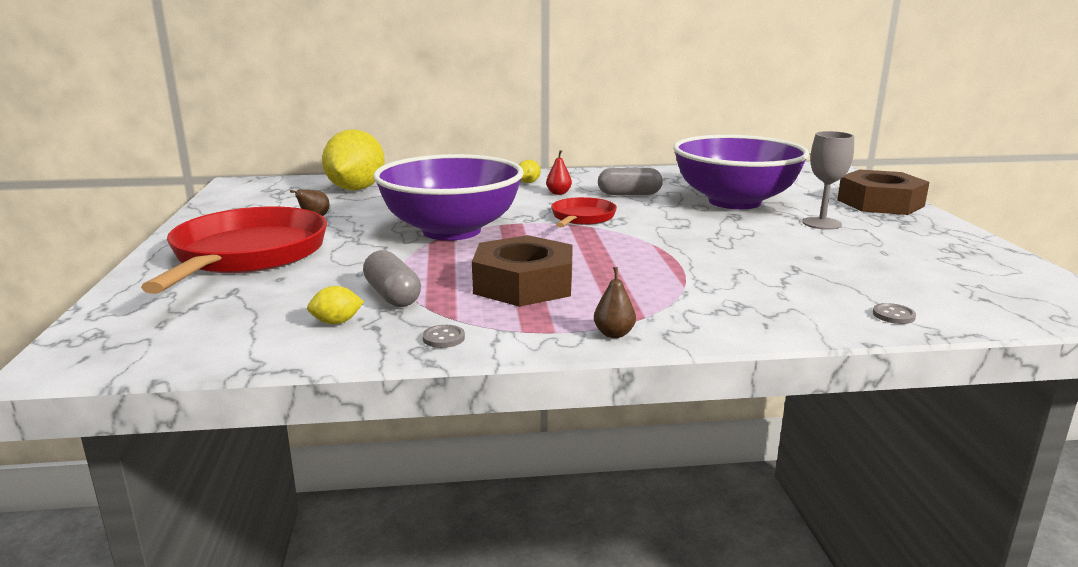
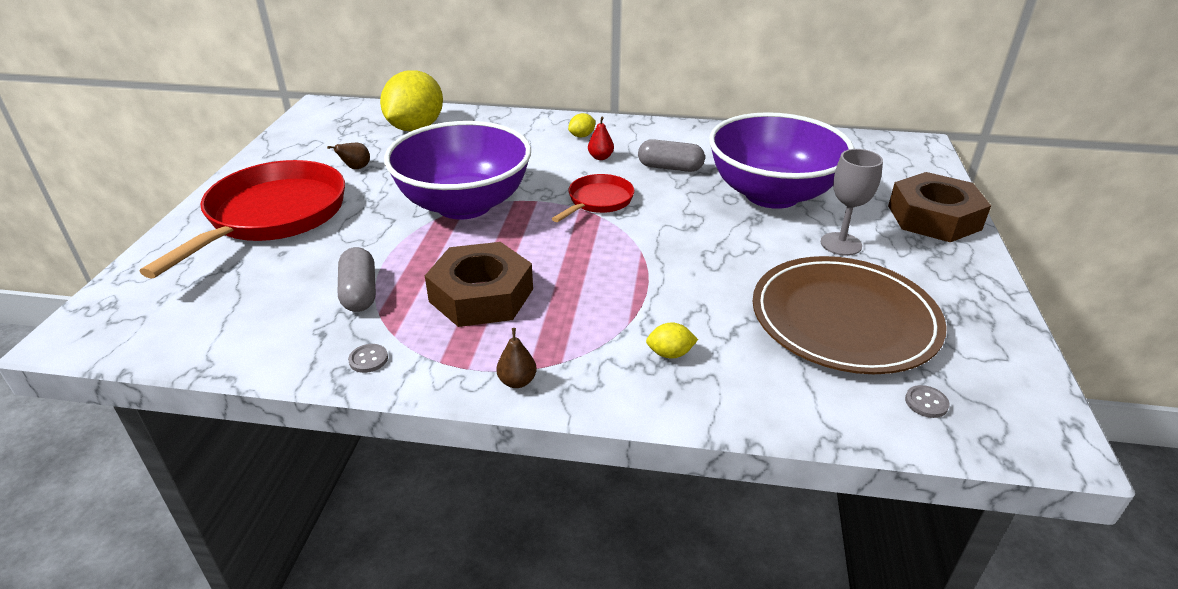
camera: 15 degrees right, 15 degrees up
(336, 322) = (294, 322): yellow lemon -> yellow lemon (670, 354)
(870, 264) = (844, 319): none -> brown plate
(893, 315) = (808, 404): grey button -> grey button (926, 403)

